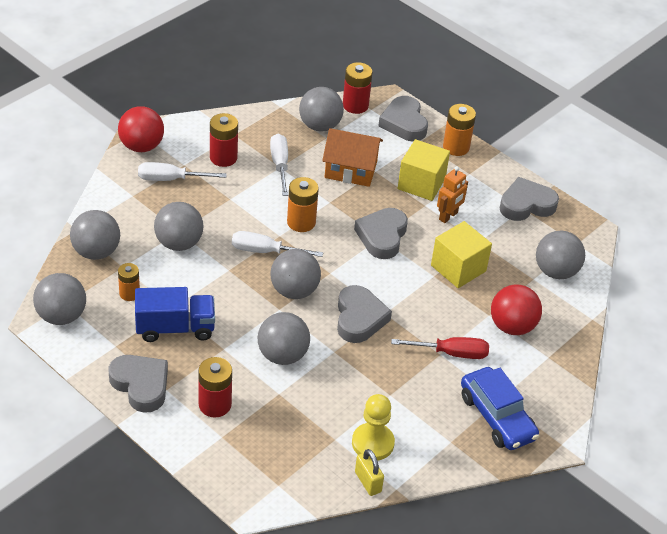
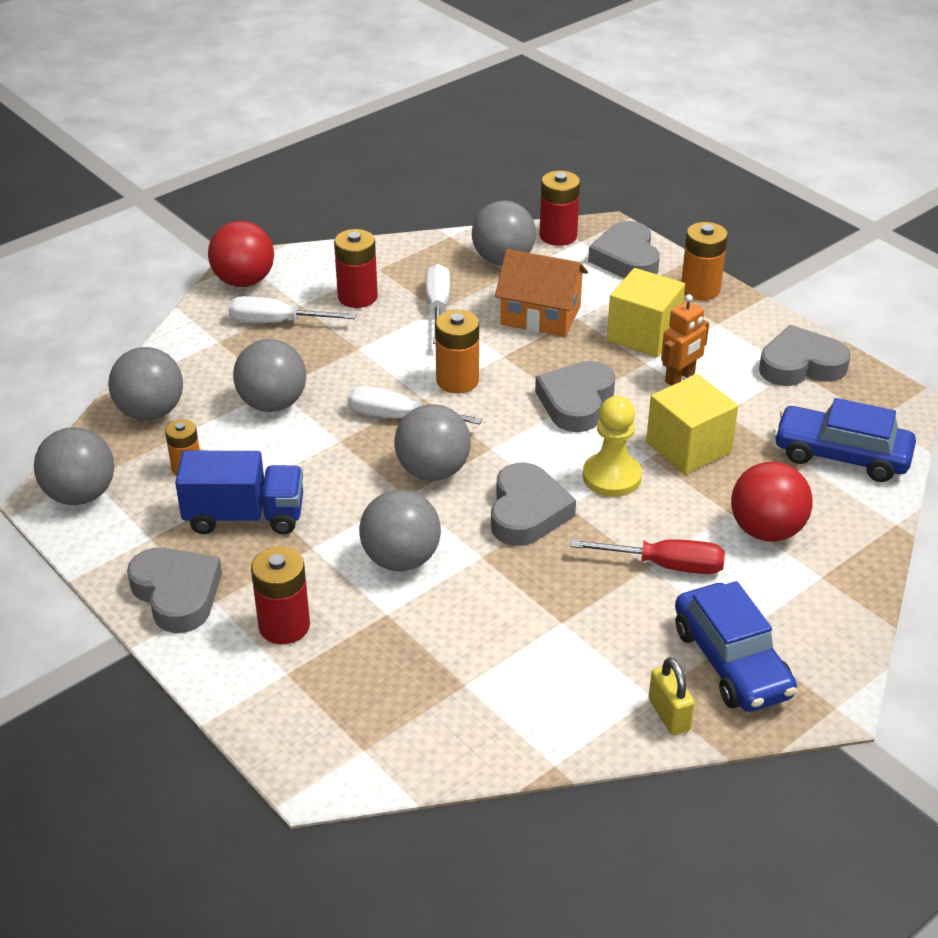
camera: 10 degrees right, 5 degrees down
(368, 482) = (509, 752): yellow padlock -> yellow padlock (669, 715)
(372, 443) = (525, 693): yellow pawn -> yellow pawn (611, 477)
(556, 271) = (841, 455): grey ball -> blue car

